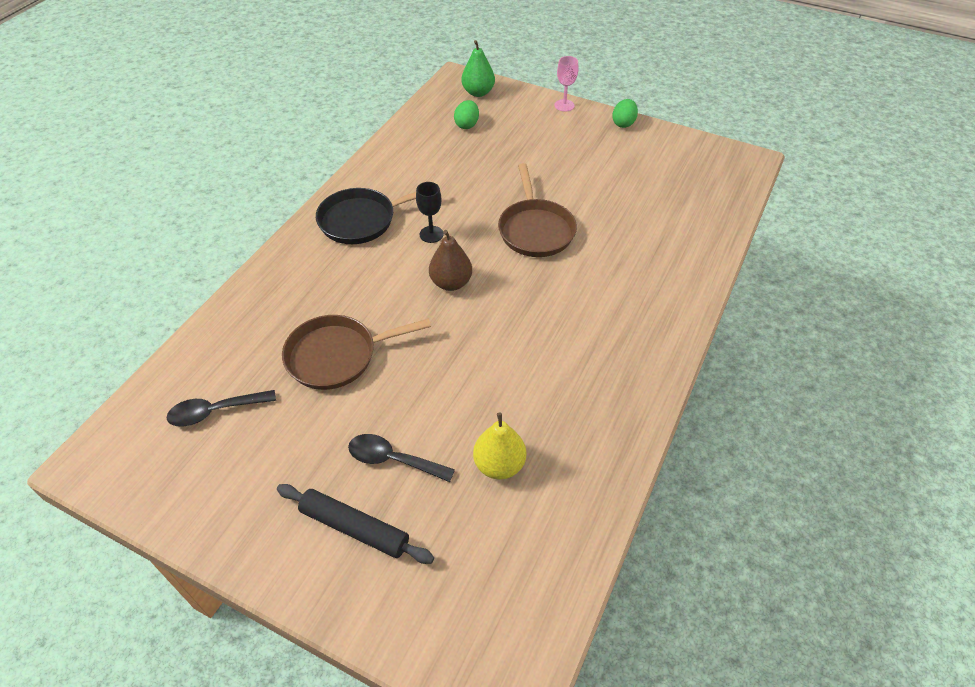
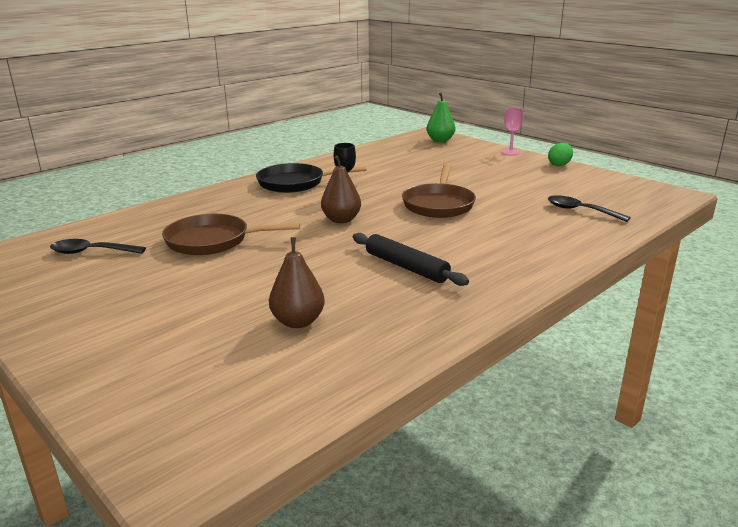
camera: 20 degrees right, 25 degrees down
(354, 528) = (134, 332): black rolling pin -> black rolling pin (406, 267)
(393, 460) = (205, 301): black spoon -> black spoon (580, 211)
(467, 125) = (419, 152): green egg -> none
(499, 465) = (298, 322): yellow pear -> brown pear

